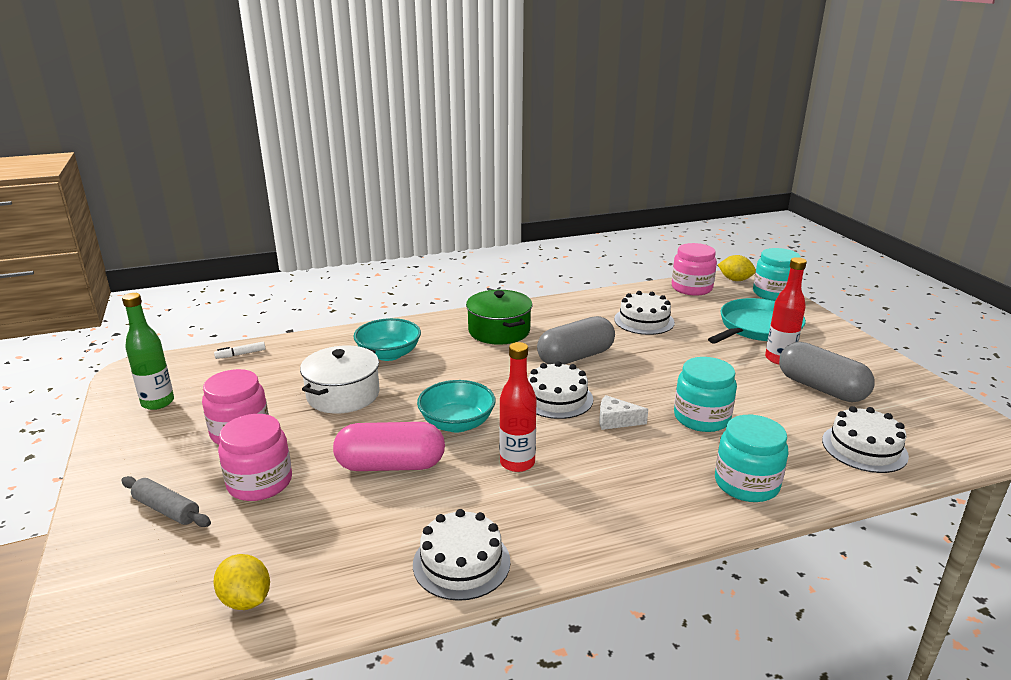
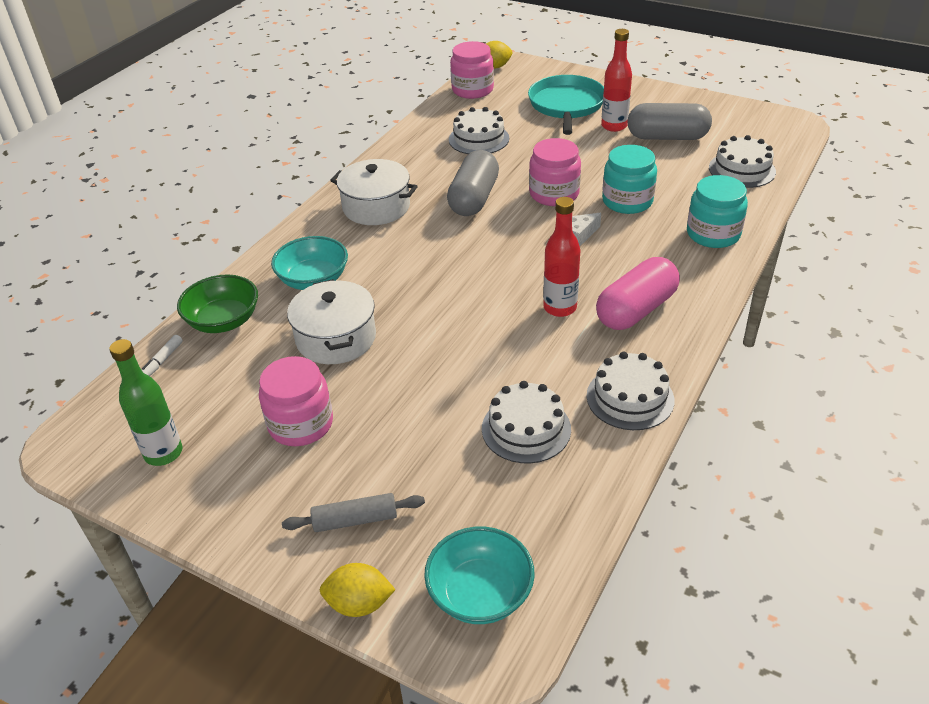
camera: 40 degrees left, 15 degrees up
(246, 600) = (535, 525): yellow lemon -> yellow lemon (359, 604)
(260, 483) = (395, 448): pink jar -> pink jar (554, 194)
(304, 350) = (223, 321): none -> green bowl
(391, 465) = (474, 367): pink capsule -> pink capsule (636, 310)
(457, 423) = (470, 305): turquoise bowl -> turquoise bowl (480, 593)
(499, 331) = (376, 207): green pot -> white pot
(557, 398) = (512, 241): white cake -> white cake (526, 429)
(773, 294) = (538, 68): turquoise jar -> none

